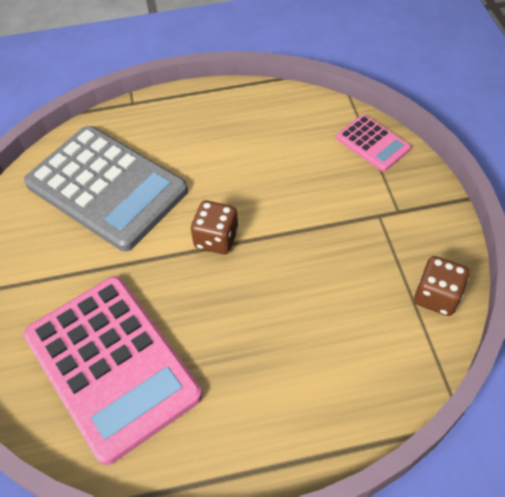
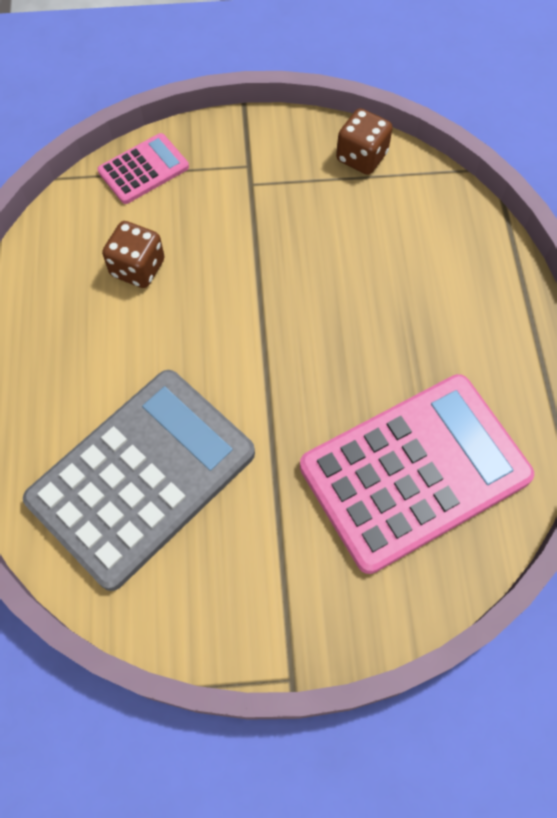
camera: 85 degrees left, 10 degrees up
(216, 239) = (254, 349): brown dice -> brown dice (138, 268)

